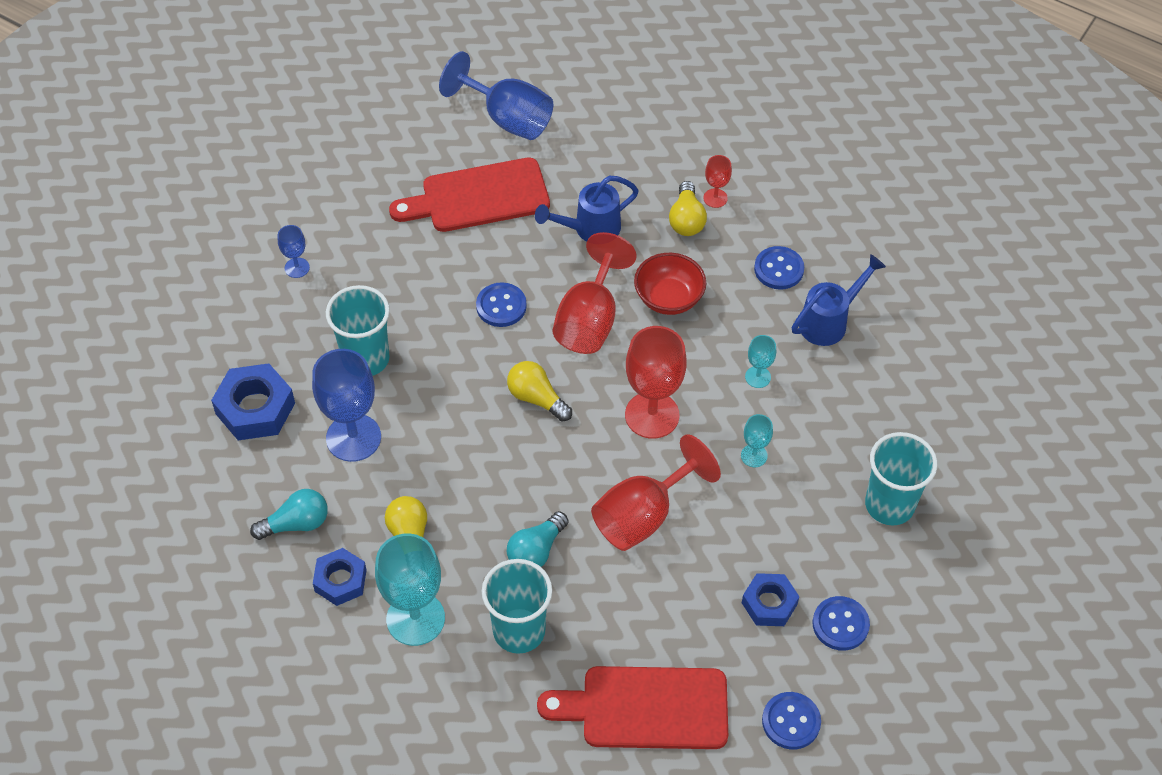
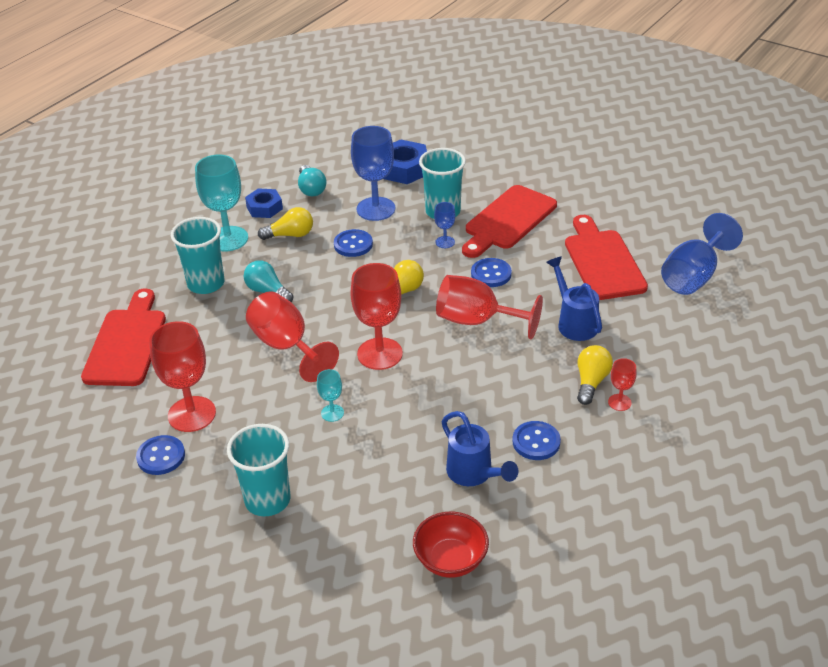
camera: 95 degrees right, 15 degrees down
(297, 268) = (525, 179): blue goblet -> blue goblet (445, 242)
(390, 287) = (508, 220): none -> red cutting board
(668, 298) = (500, 367): red bowl -> red bowl (450, 560)
(686, 219) = (591, 382): yellow light bulb -> yellow light bulb turned 105 degrees clockwise
(758, 377) = (413, 420): turquoise goblet -> none
(769, 603) = (192, 414): blue nut -> red goblet
(791, 721) = (88, 420): blue button -> blue button (353, 244)

